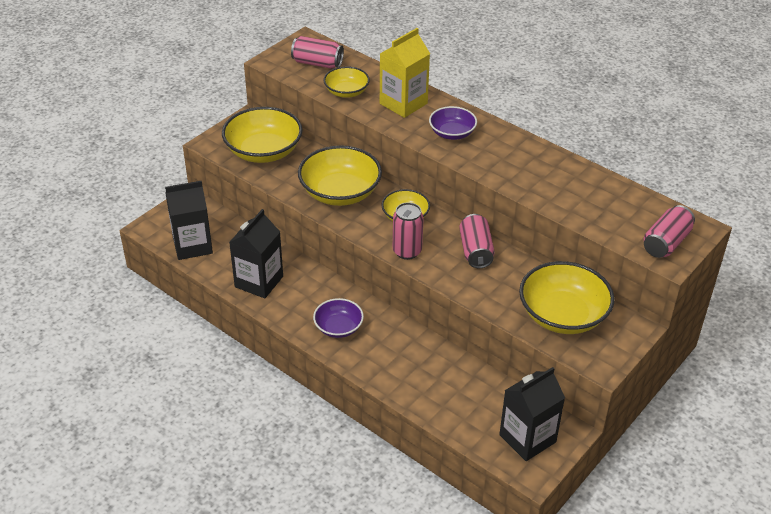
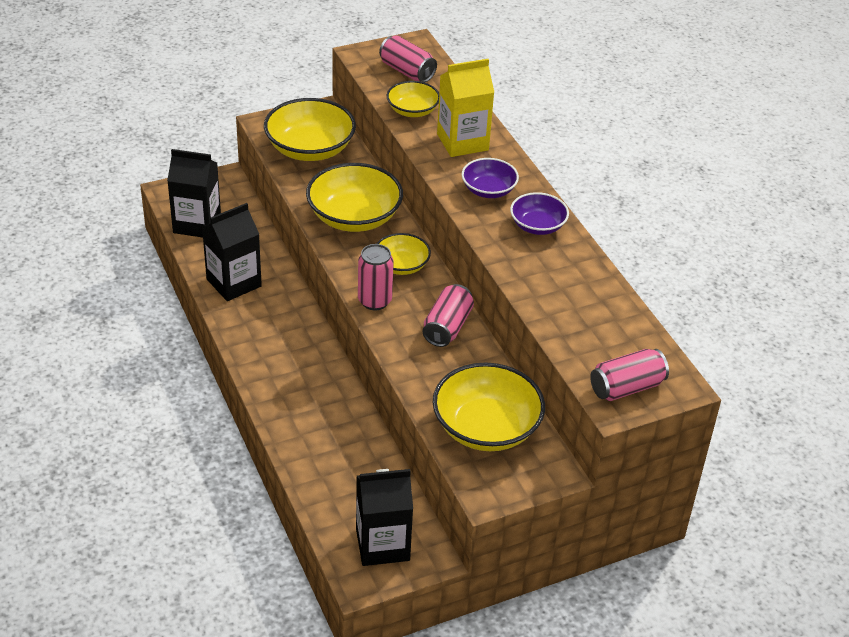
camera: 25 degrees right, 0 degrees up
(338, 327) = (277, 357): purple bowl -> purple bowl (537, 226)

